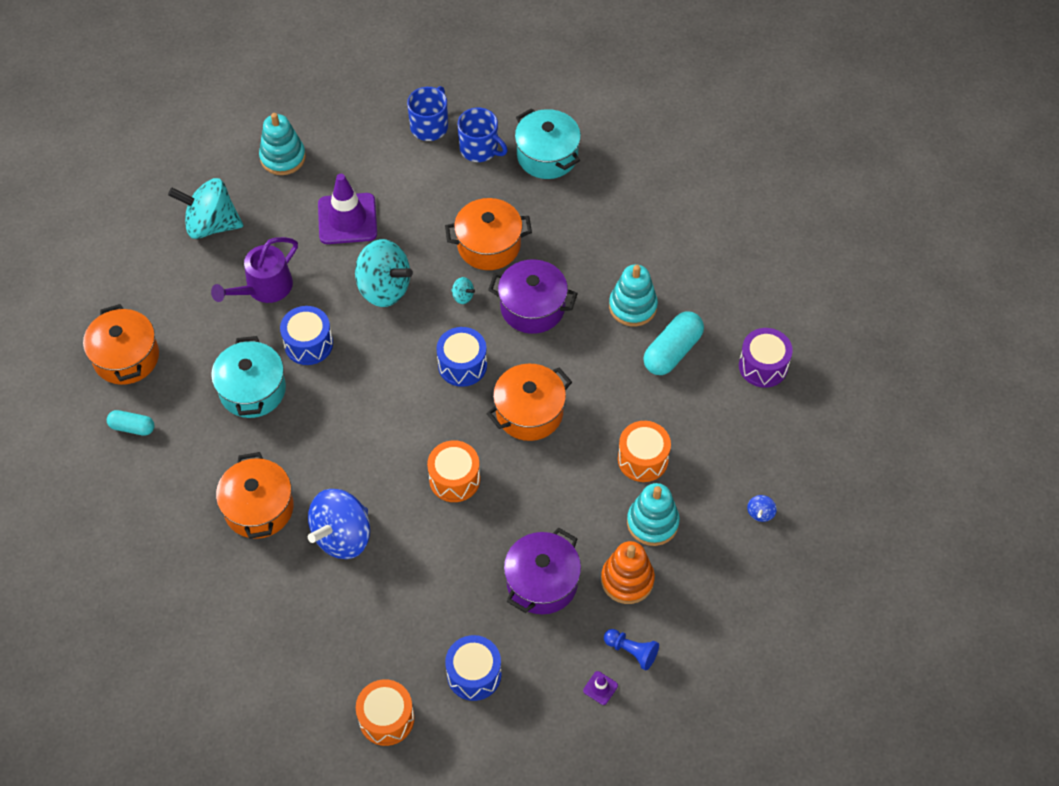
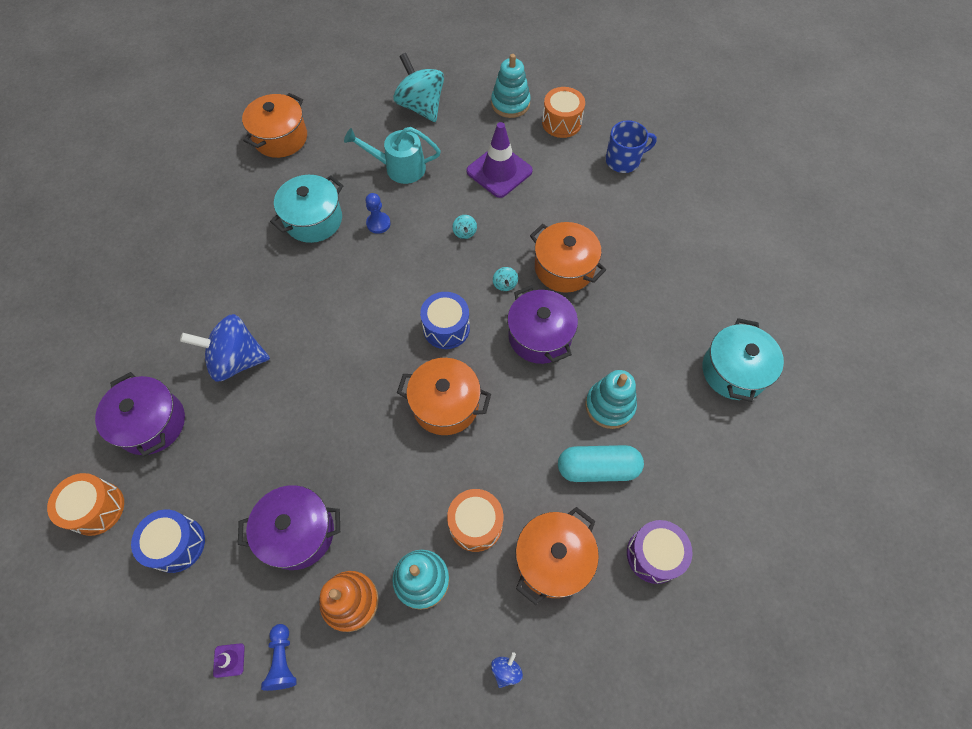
camera: 50 degrees right, 5 degrees up
(132, 427) = (230, 179): turquoise capsule -> none
(259, 508) = (221, 292): orange pot -> orange pot (553, 559)
(264, 288) = (400, 168): purple watering can -> turquoise watering can
(308, 344) = (378, 223): blue drum -> blue pawn
(343, 635) = (152, 423): none -> purple pot
(384, 288) = (464, 232): turquoise spinning top -> turquoise spinning top, size x0.40
(454, 479) = (343, 397): orange drum -> orange drum (561, 122)
(480, 149) = (638, 202): blue mug -> none
(547, 156) = (679, 246): turquoise pot -> turquoise pot (734, 371)
(760, 513) = (506, 670): blue spinning top -> blue spinning top turned 135 degrees clockwise

